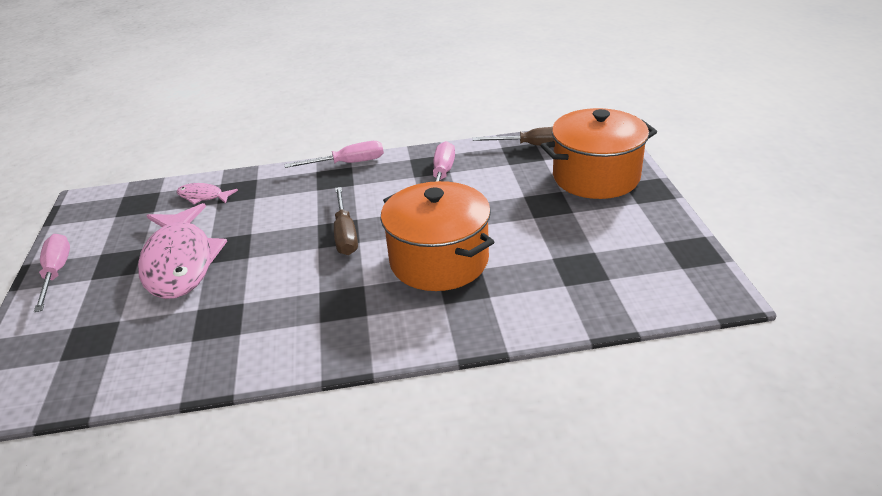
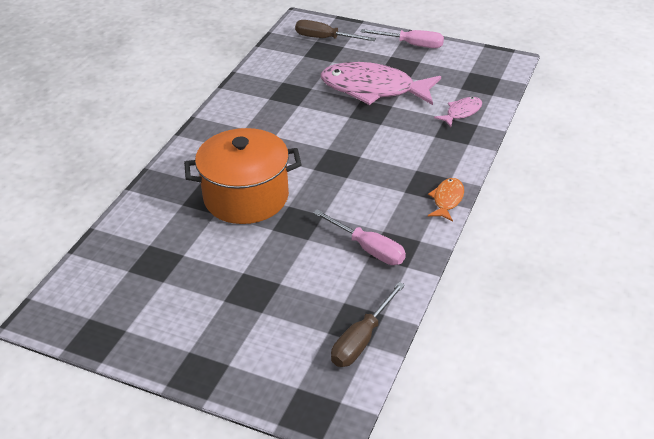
camera: 120 degrees right, 5 degrees up
(345, 234) = (330, 165): brown screwdriver -> brown screwdriver (325, 38)
(348, 163) = (447, 200): pink screwdriver -> orange fish
(596, 177) = (257, 350): orange pot -> none

